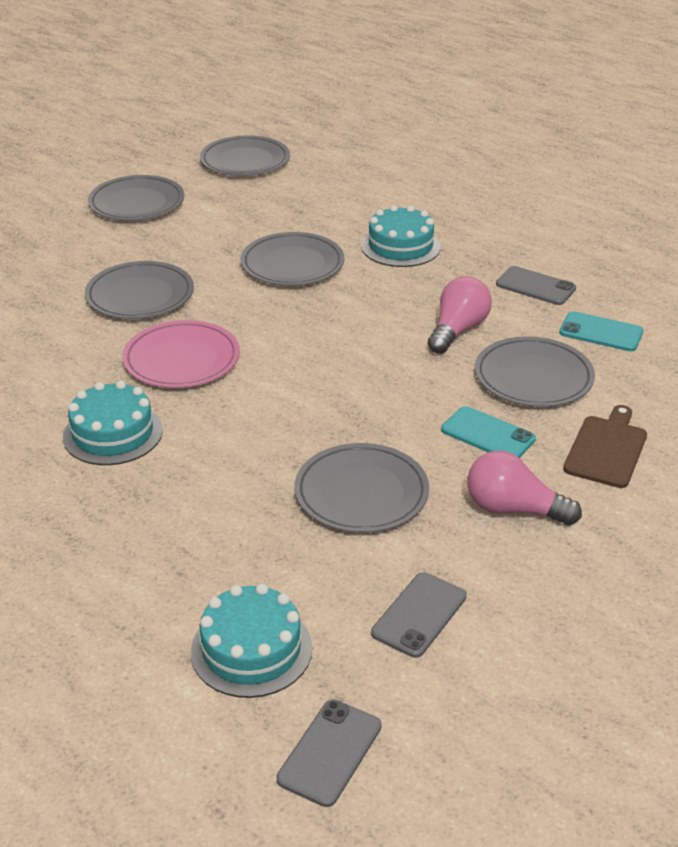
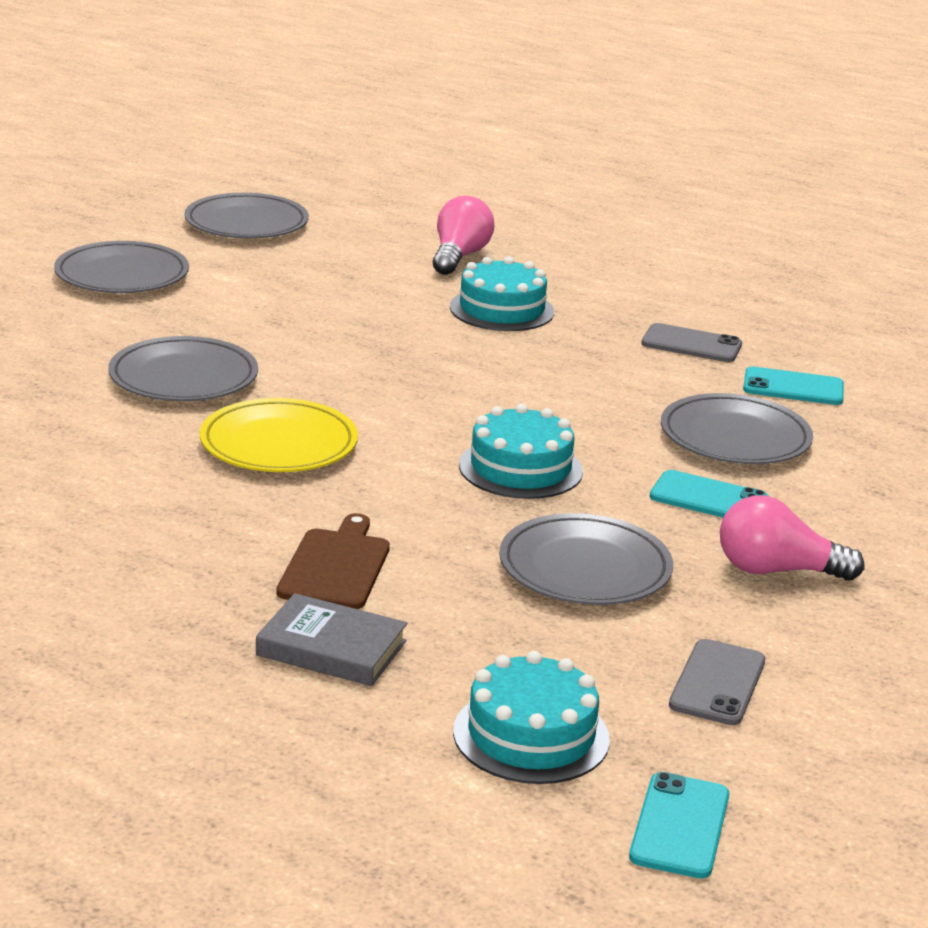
camera: 15 degrees left, 10 degrees down
(113, 433) = (229, 528): turquoise cake -> turquoise cake (520, 468)
(138, 551) = (331, 648): none -> grey book
(181, 359) = (278, 444): pink plate -> yellow plate
(292, 264) = (371, 334): grey plate -> none
(330, 752) = (680, 826): grey phone -> turquoise phone
(458, 330) = (618, 394): pink light bulb -> pink light bulb (459, 256)
(606, 449) = (857, 504): brown cutting board -> brown cutting board (336, 566)

